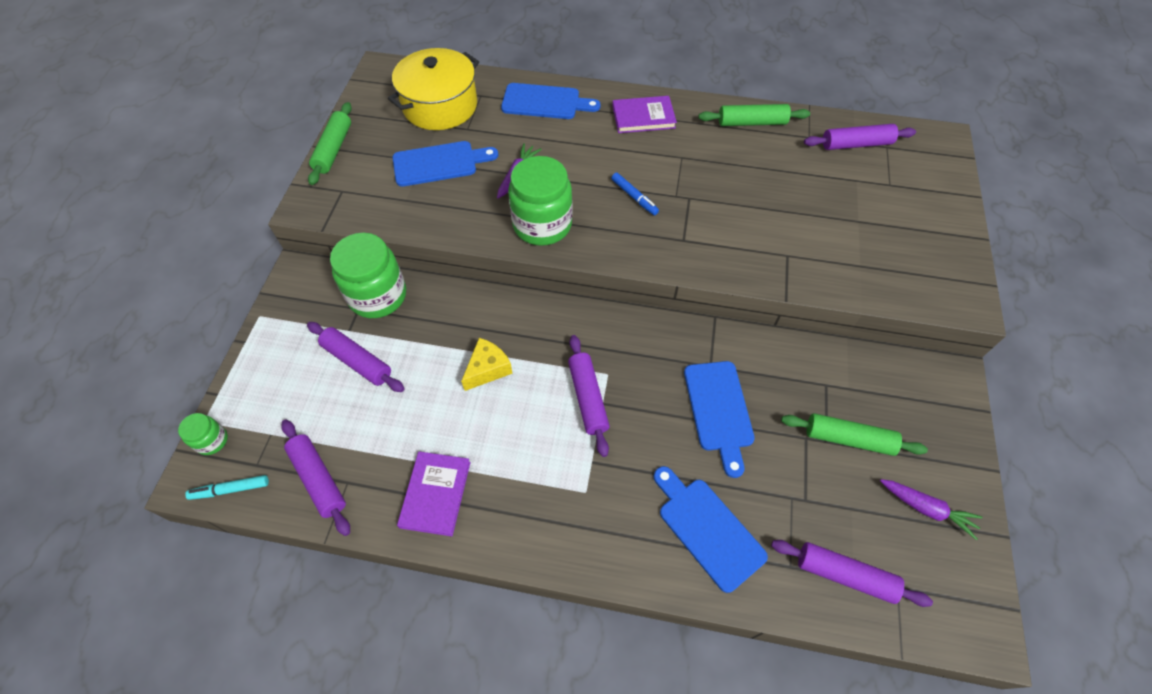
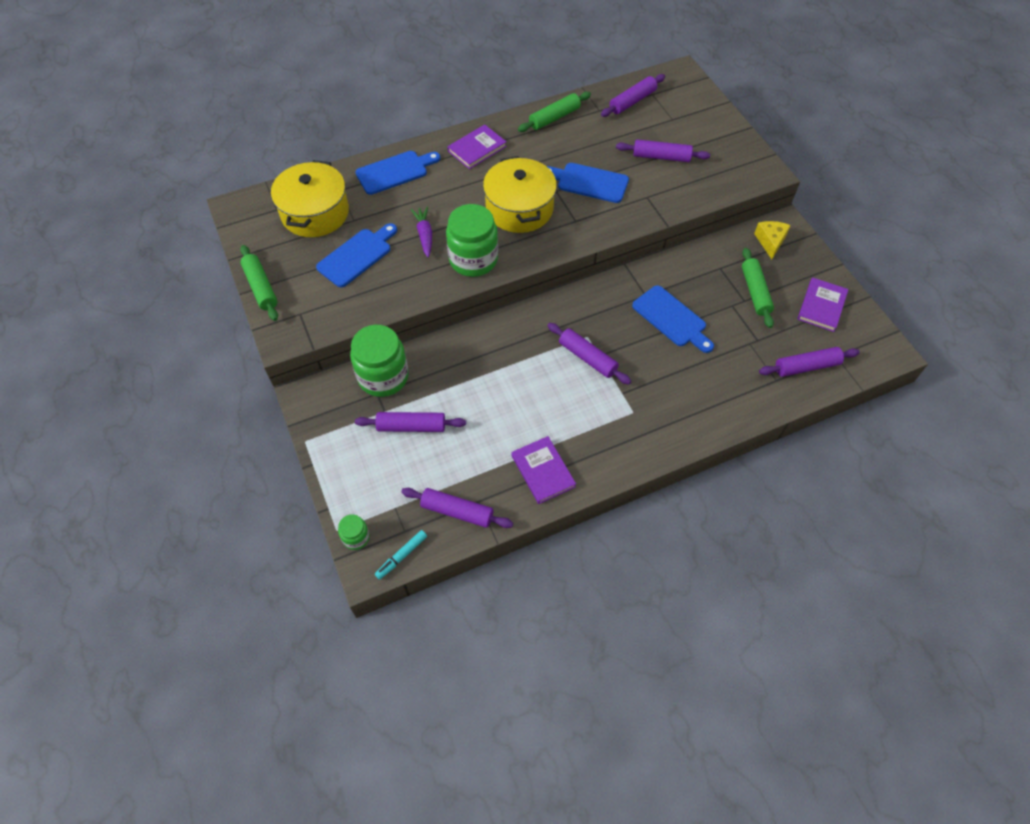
camera: 35 degrees left, 0 degrees up
(487, 369) = (507, 378): yellow cheese -> yellow cheese (770, 242)
(634, 197) = (519, 209): blue marker -> yellow pot
(707, 528) = (718, 388): blue cutting board -> blue cutting board (589, 182)
(841, 219) = (661, 157): none -> purple rolling pin
(848, 438) = (755, 292): green rolling pin -> green rolling pin turned 75 degrees counterclockwise
(926, 509) = (821, 306): purple carrot -> purple book

